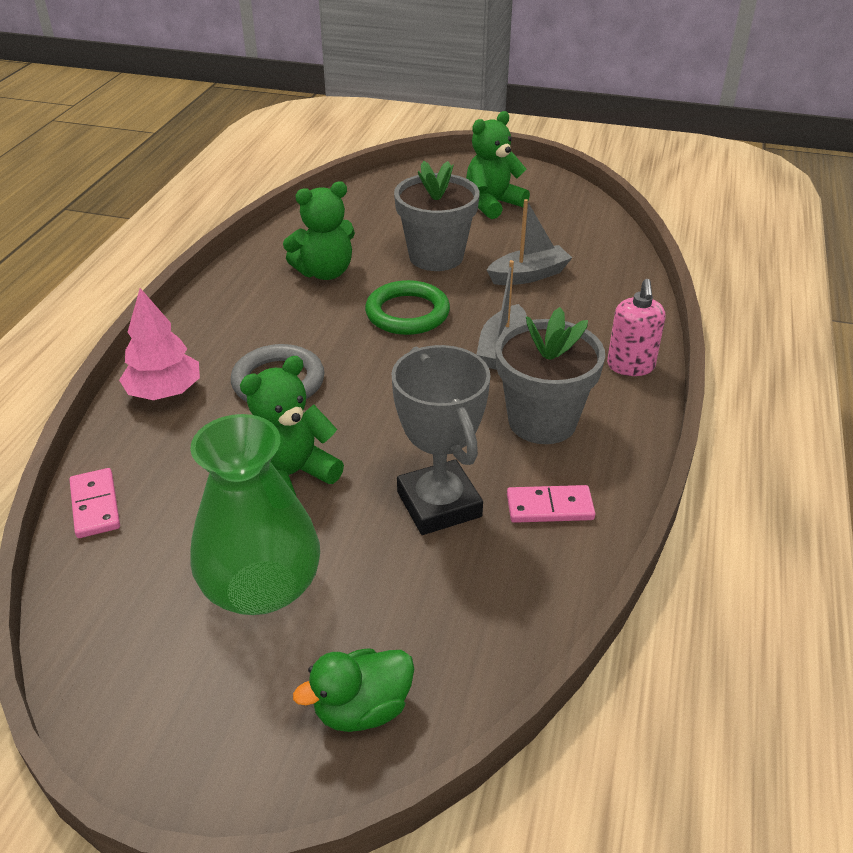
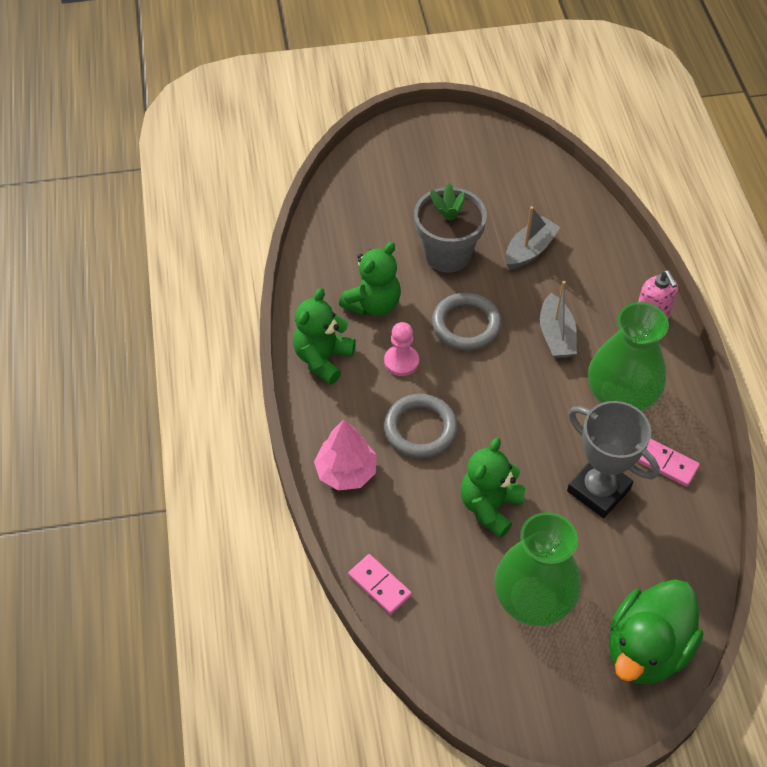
camera: 25 degrees left, 15 degrees up
(311, 322) = (401, 361): none -> pink pawn
(362, 709) = (646, 649): green duck -> green duck, size x1.72
(407, 313) = (466, 325): green ring -> grey ring
(492, 204) = (452, 174): green teddy bear -> green teddy bear (323, 358)
(542, 421) = (621, 393): grey flower pot -> green vase
(550, 507) = (666, 464): pink domino -> pink domino turned 60 degrees clockwise

